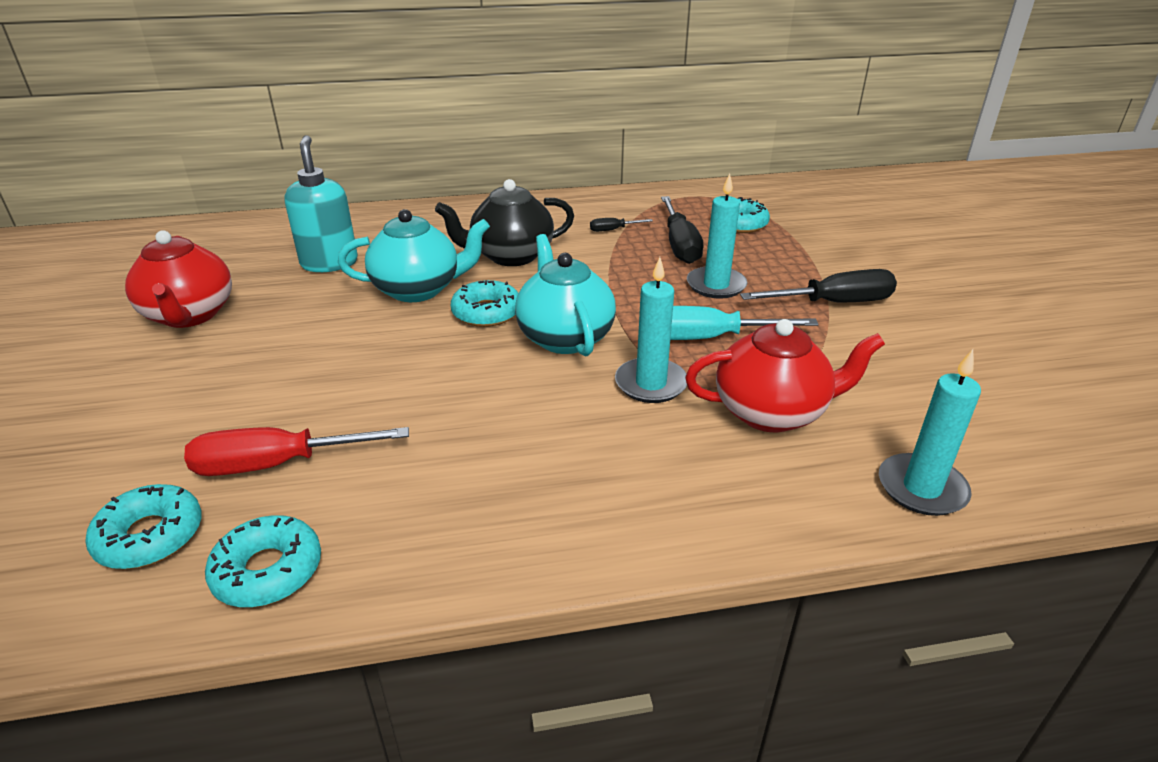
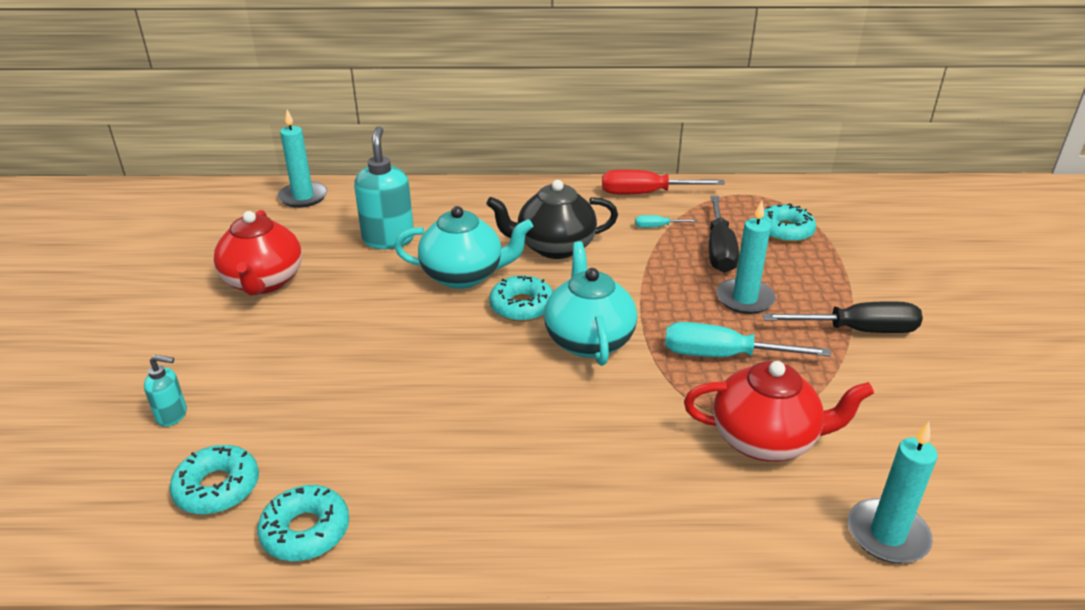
camera: 10 degrees right, 0 degrees up
(86, 463) = (172, 415): none -> turquoise soap dispenser
(275, 464) = (321, 436): red screwdriver -> red screwdriver (645, 194)
(612, 230) = (657, 227): black screwdriver -> turquoise screwdriver
(651, 384) = (658, 397): turquoise candle -> turquoise candle (303, 197)

